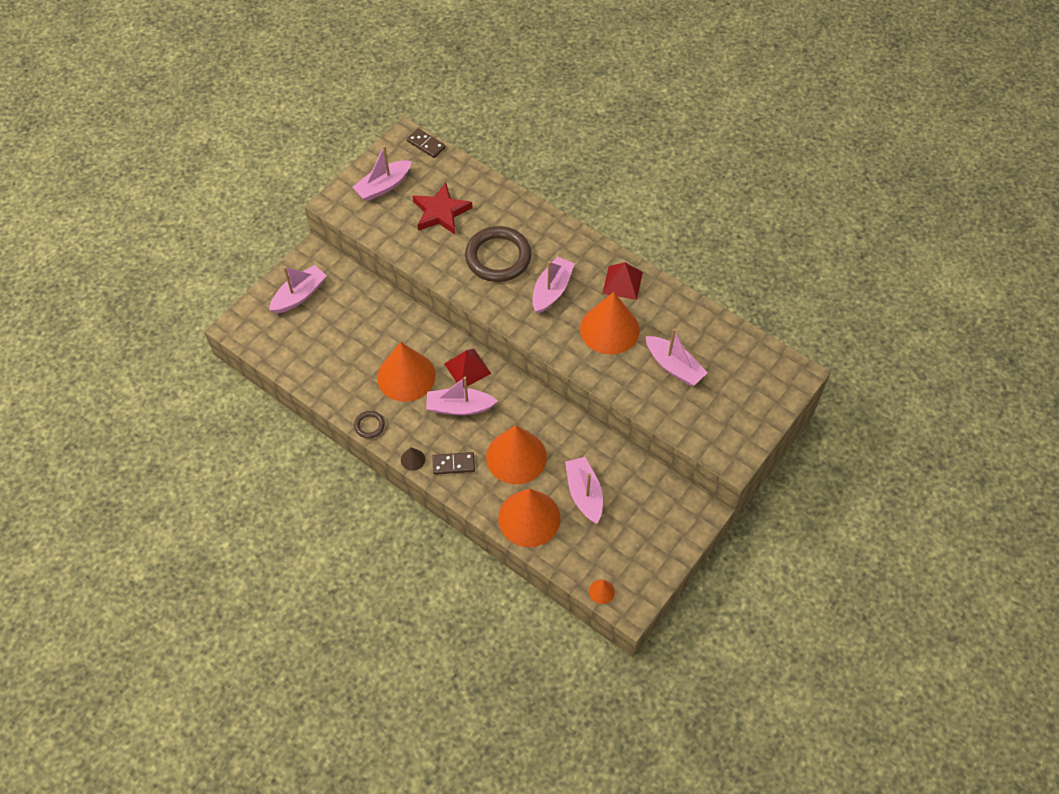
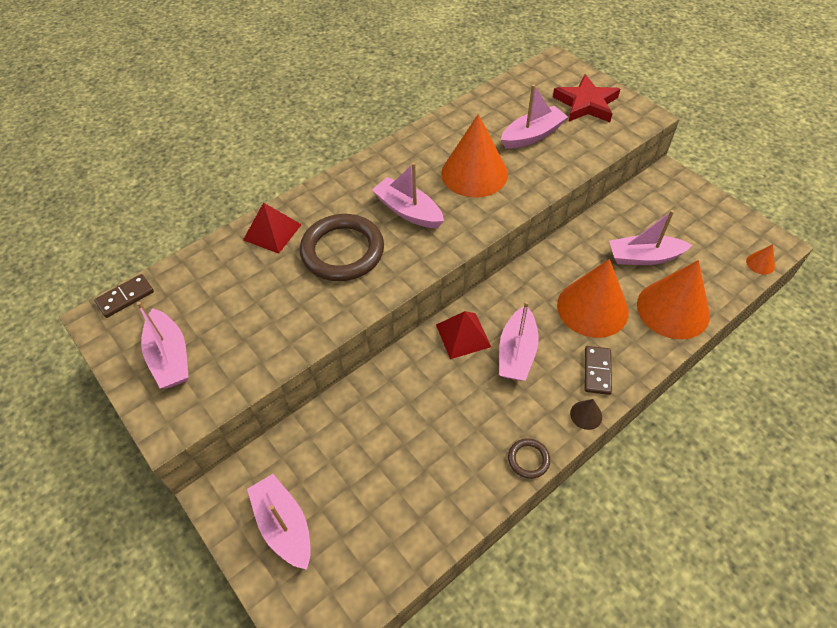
camera: 75 degrees left, 5 degrees down
(406, 376) = (459, 403): orange cone -> none
(441, 212) = (247, 298): red star -> red star (586, 104)
(622, 282) = (416, 153): red pyramid -> red pyramid (272, 232)

